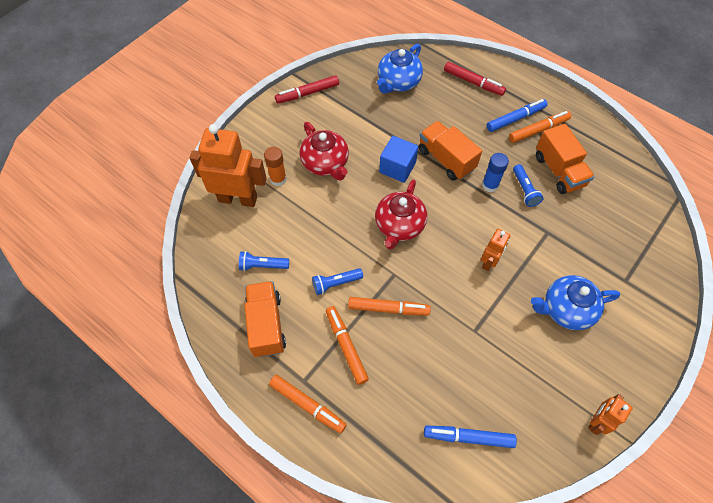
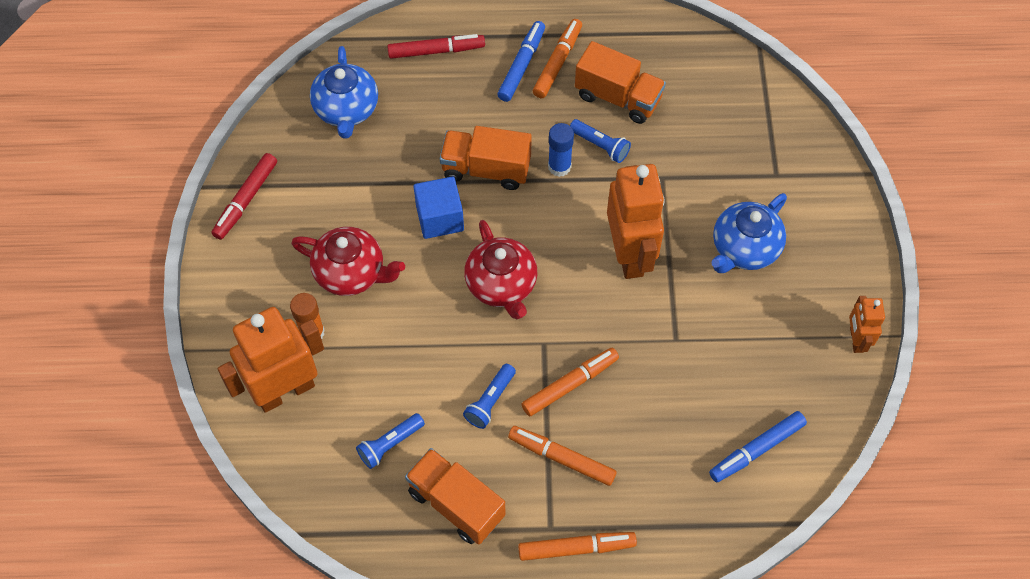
camera: 40 degrees left, 0 degrees up
(489, 262) = (630, 255): orange robot -> orange robot, size x1.94

